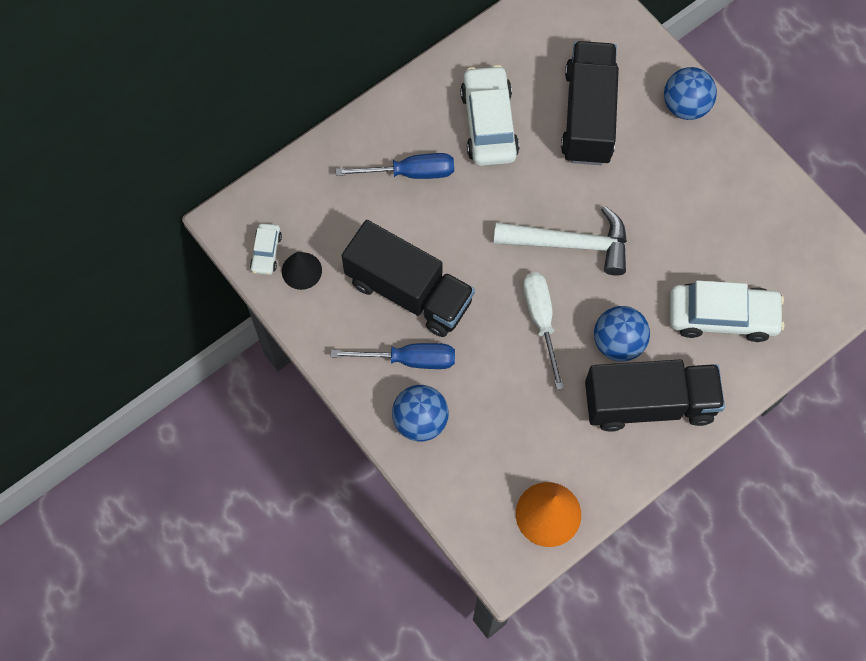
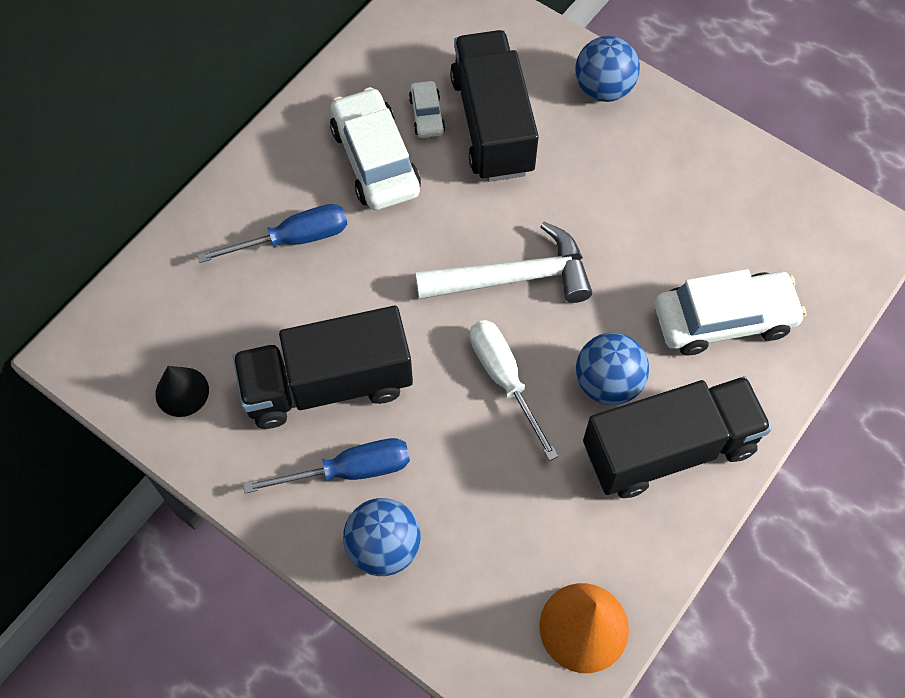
camera: 15 degrees left, 5 degrees down
(266, 252) = (130, 380): white car -> white car (427, 115)
(409, 291) = (327, 384): black truck -> black truck turned 150 degrees clockwise

